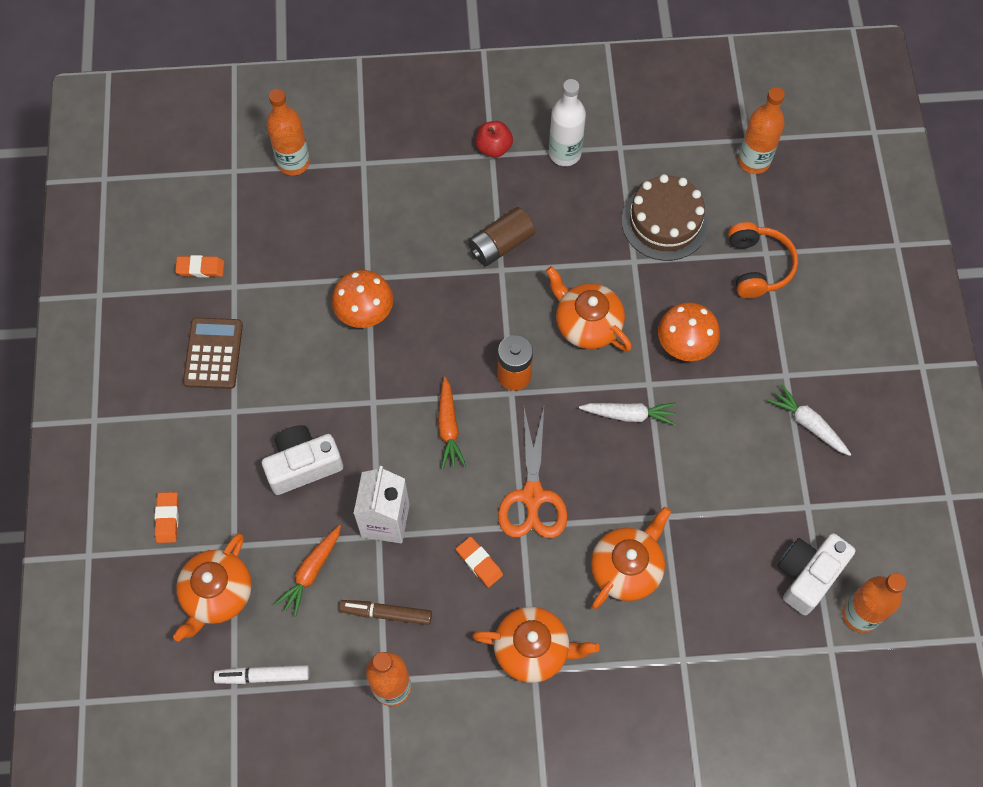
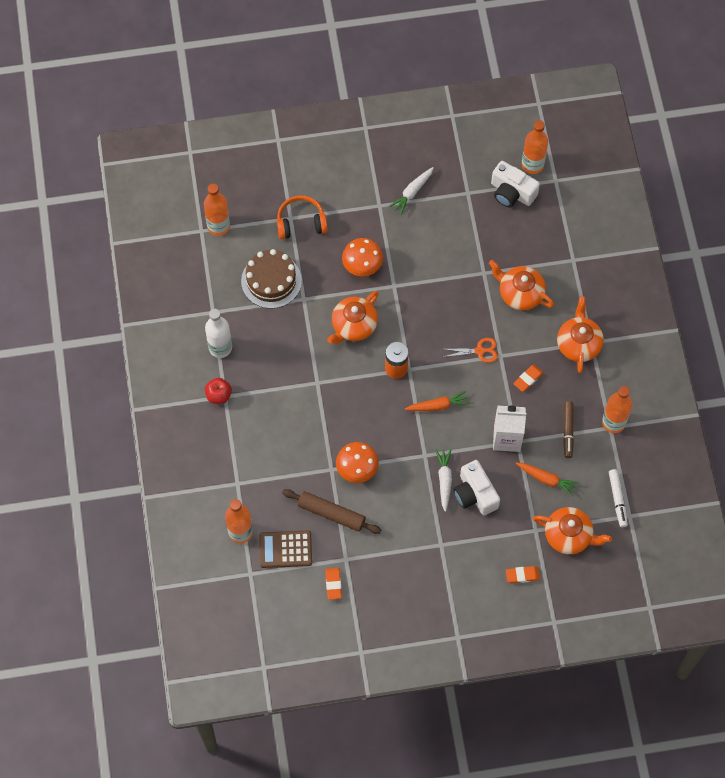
camera: 95 degrees left, 0 degrees up
(213, 353) = (399, 565): brown calculator -> brown calculator (285, 549)
(302, 273) = (331, 514): none -> brown rolling pin
(501, 244) = (297, 384): brown battery -> none
(532, 496) = (479, 351): orange scissors -> orange scissors, size x0.61
(629, 415) = (417, 297): white carrot -> white carrot (444, 480)

